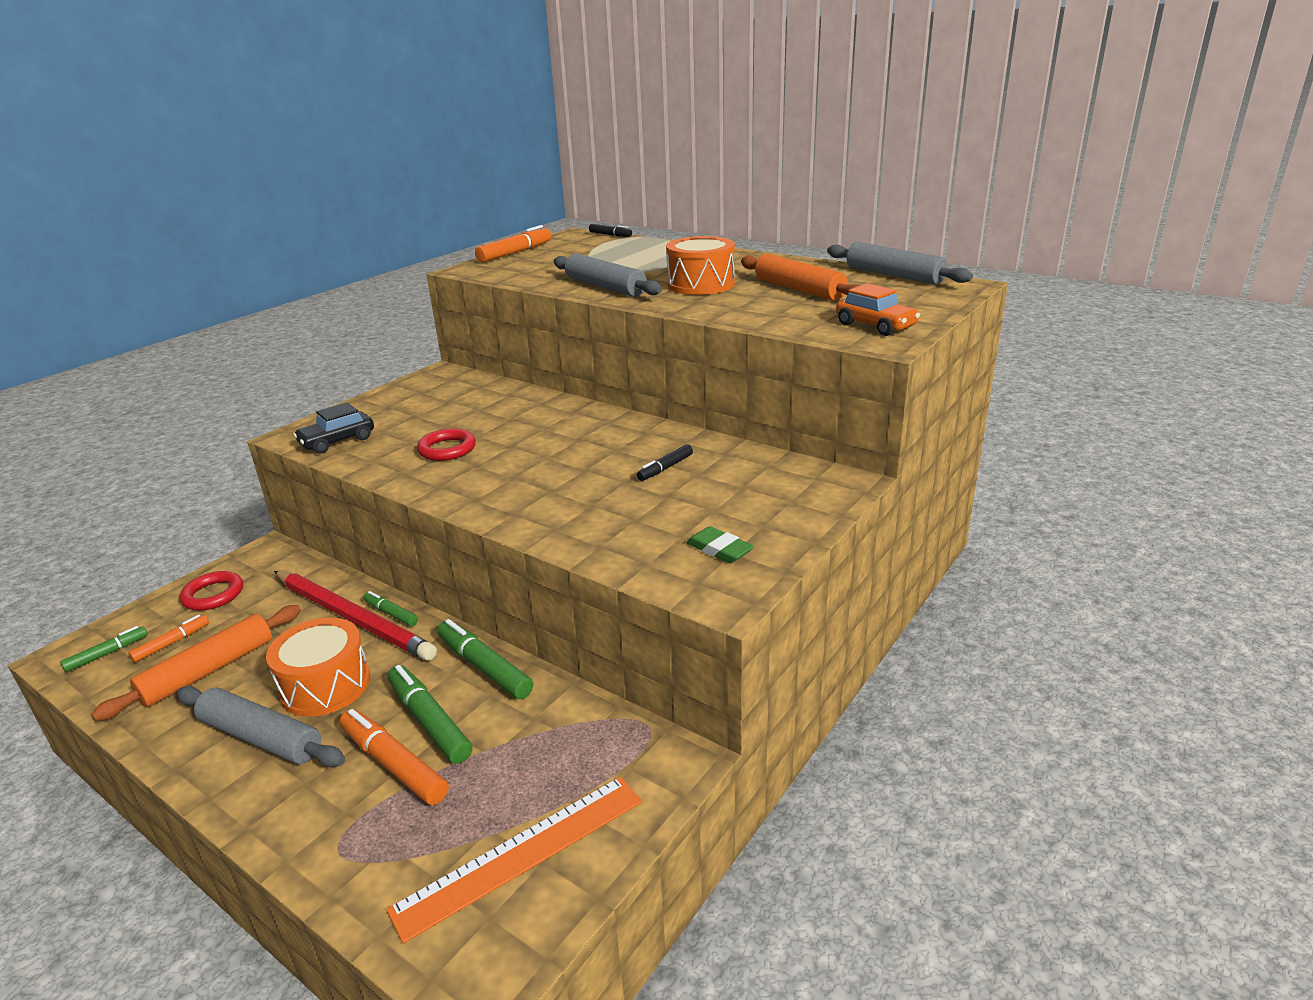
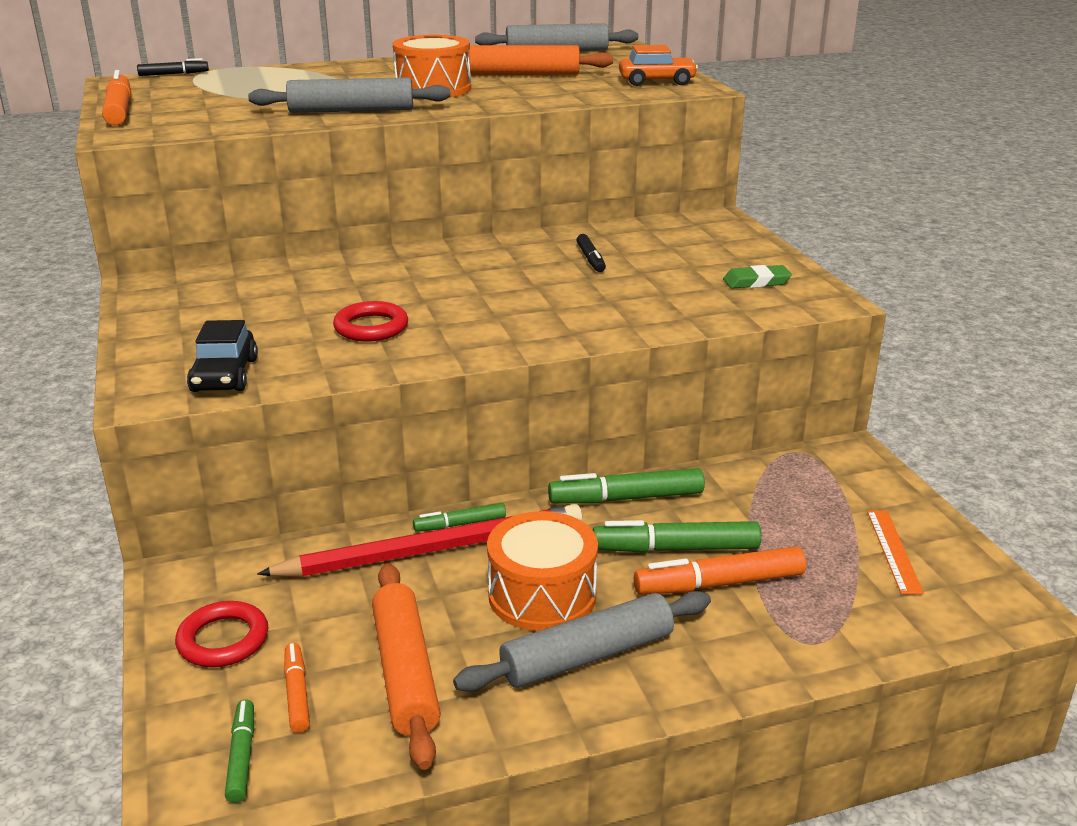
camera: 55 degrees left, 0 degrees up
(521, 854) = (893, 550): orange ruler -> orange ruler, size x0.55

